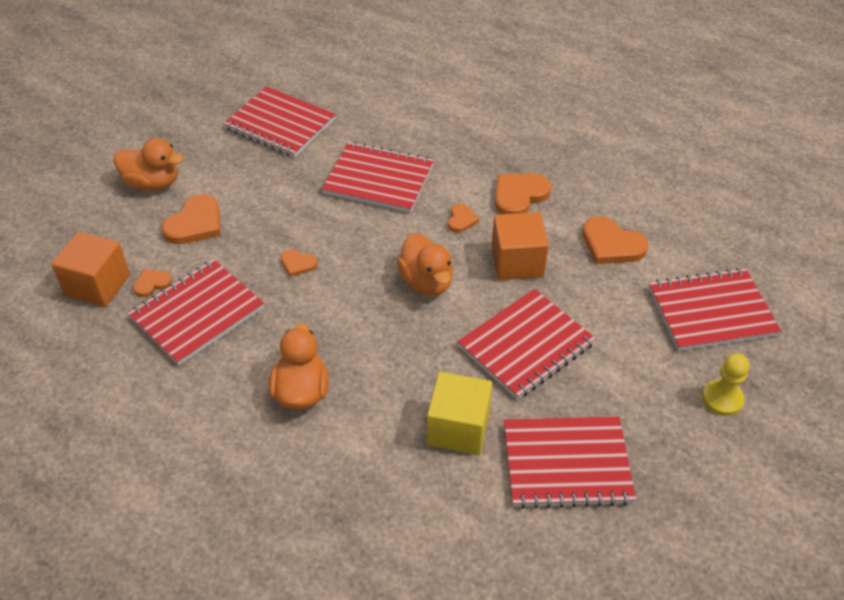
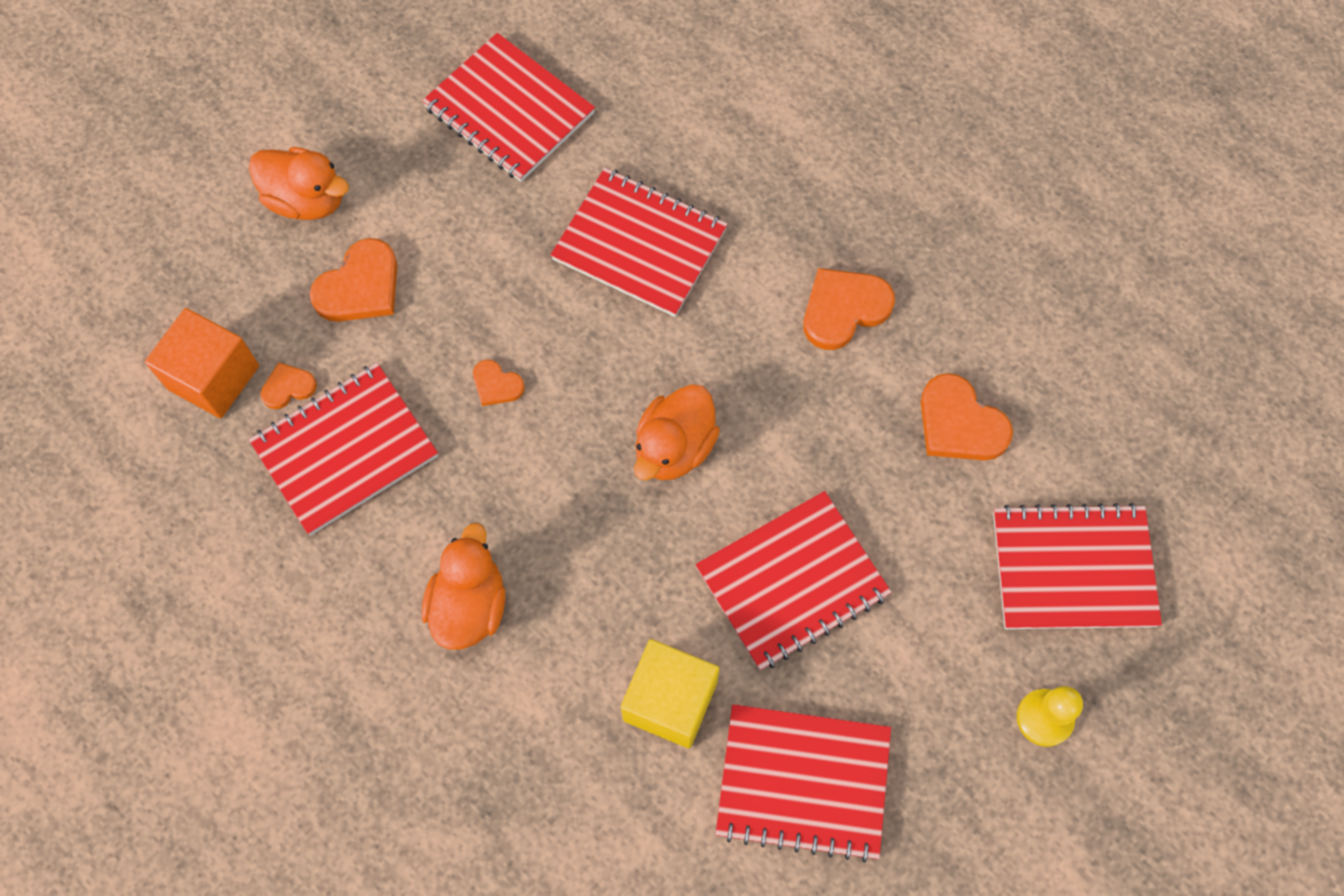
camera: 10 degrees right, 20 degrees up
(426, 282) = (674, 448): orange duck -> orange duck turned 45 degrees clockwise
(461, 220) = (747, 341): orange heart -> none
(517, 262) = (812, 433): orange cube -> none

